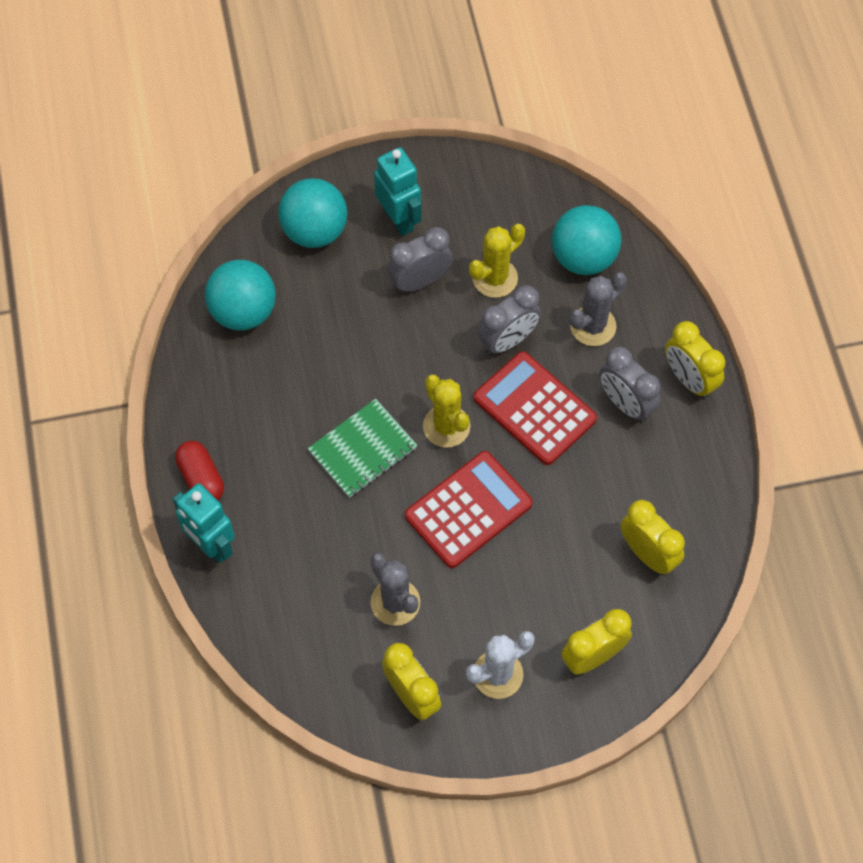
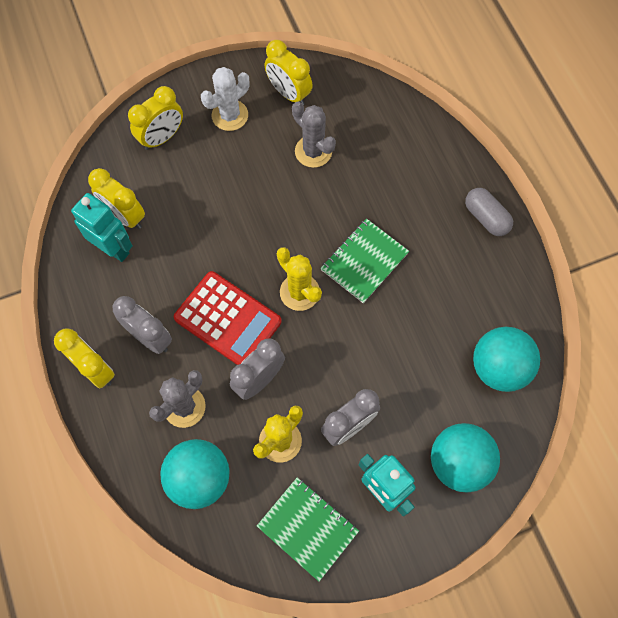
camera: 170 degrees right, 5 degrees up
(201, 478) = (486, 218): red capsule -> grey capsule
(211, 545) = (461, 169): turquoise robot -> turquoise robot (114, 248)
(468, 510) = (270, 227): red calculator -> none
(480, 198) = (307, 528): none -> green notebook

